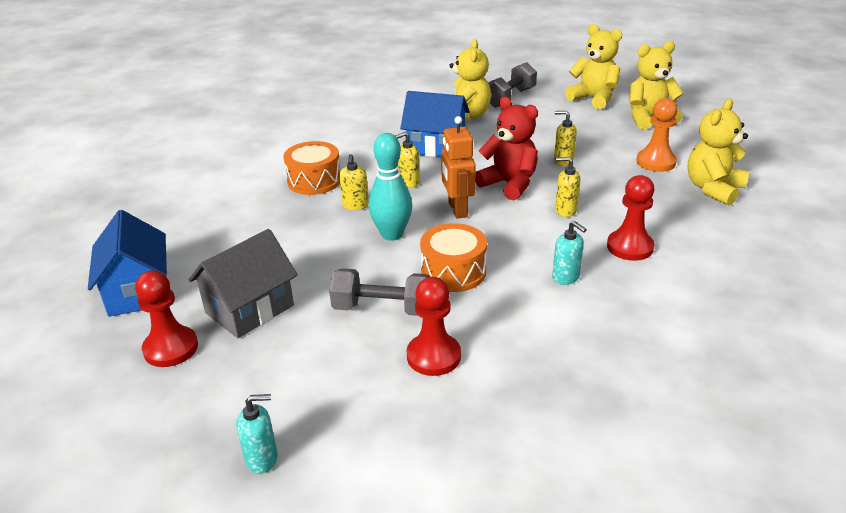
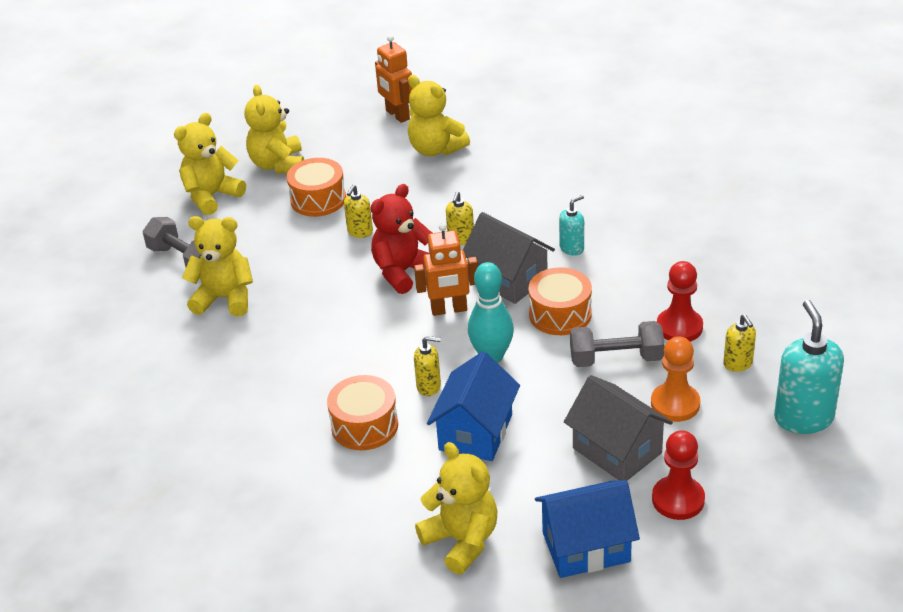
camera: 85 degrees left, 5 degrees up
(174, 229) = (462, 541): none -> yellow teddy bear
(262, 459) = (803, 418): turquoise soap dispenser -> turquoise soap dispenser, size x1.89
(382, 309) = (616, 359): grey dumbbell -> grey dumbbell turned 75 degrees clockwise
(408, 182) = (384, 346): yellow soap dispenser -> yellow soap dispenser (738, 364)
(436, 146) = (301, 324): blue house -> blue house (475, 432)
(506, 239) = (508, 279): none -> grey house
(605, 139) = (318, 199): none -> orange drum
(630, 247) = (527, 208): red pawn -> none
(655, 162) = (377, 174): orange pawn -> orange pawn (675, 404)
(762, 165) = (397, 115): none -> orange robot

